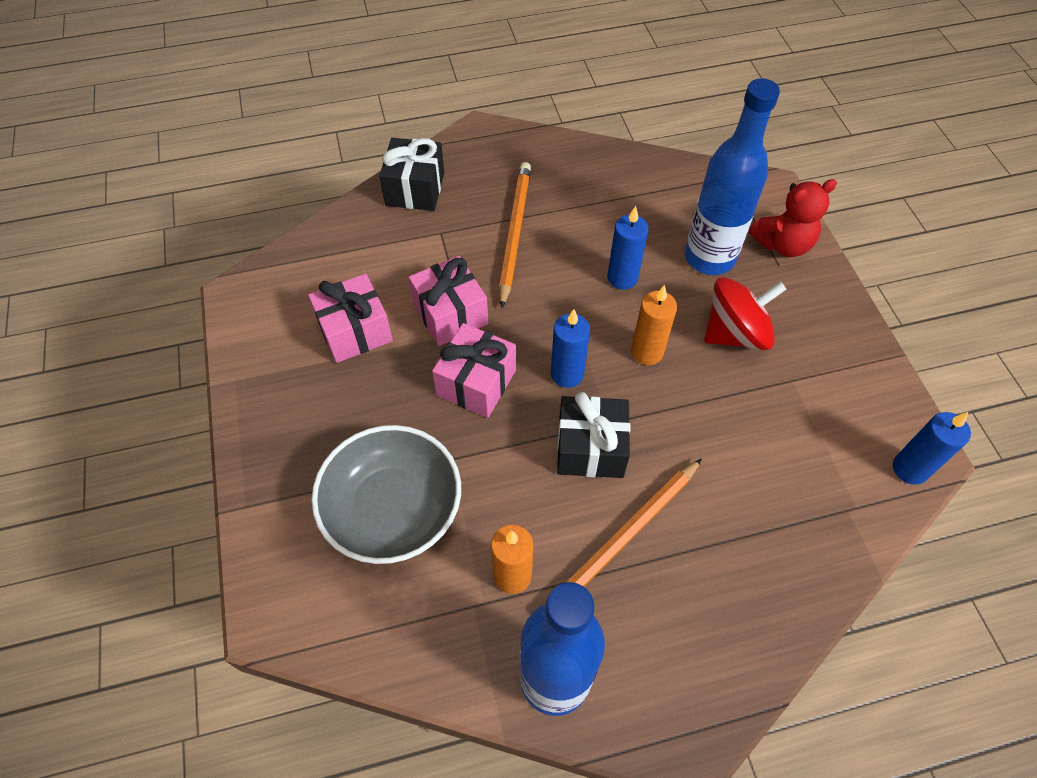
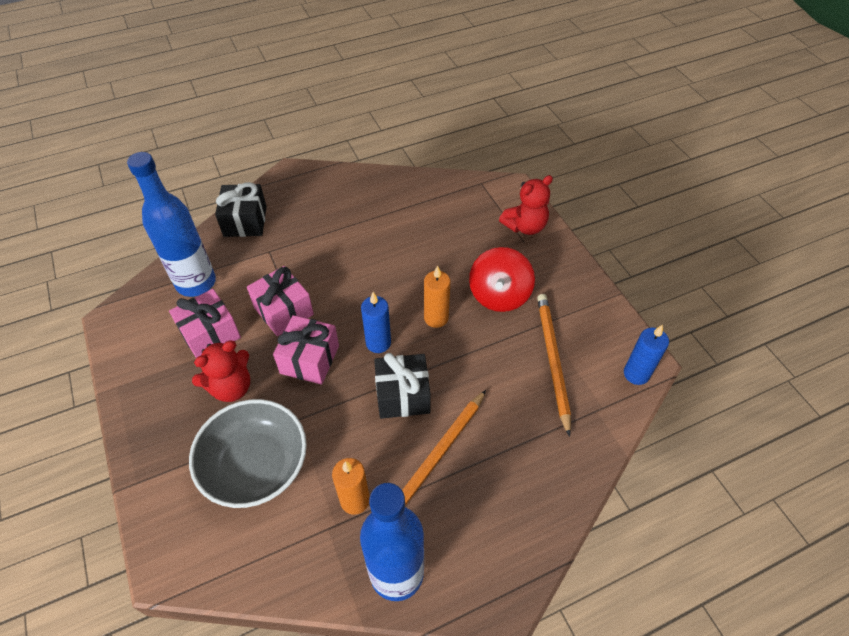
camera: 10 degrees left, 5 degrees down
(373, 403) = (231, 387): none -> red teddy bear
(514, 233) = (325, 244): orange pencil -> orange pencil (552, 360)
(622, 278) = (411, 266): blue candle -> none
(709, 258) = (473, 243): blue bottle -> blue bottle (196, 283)
(735, 333) = (499, 295): red spinning top -> red spinning top turned 135 degrees clockwise

